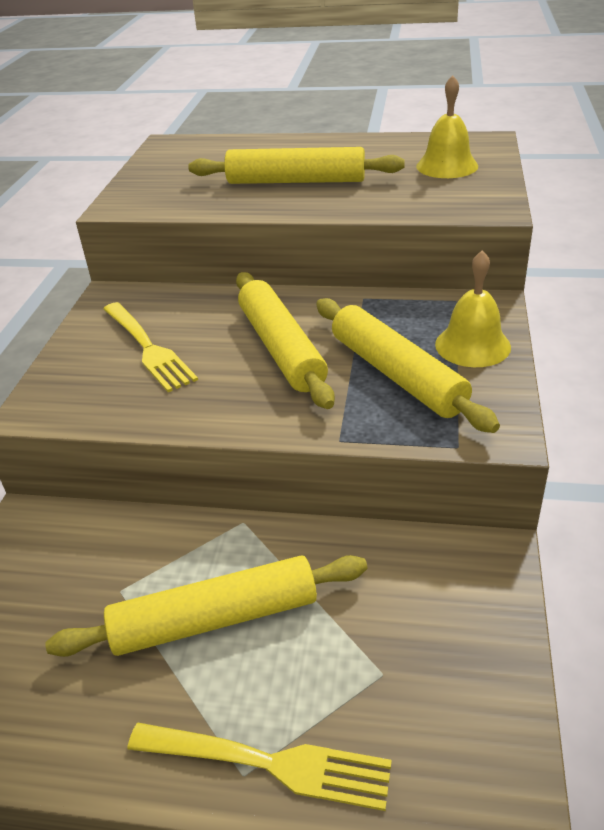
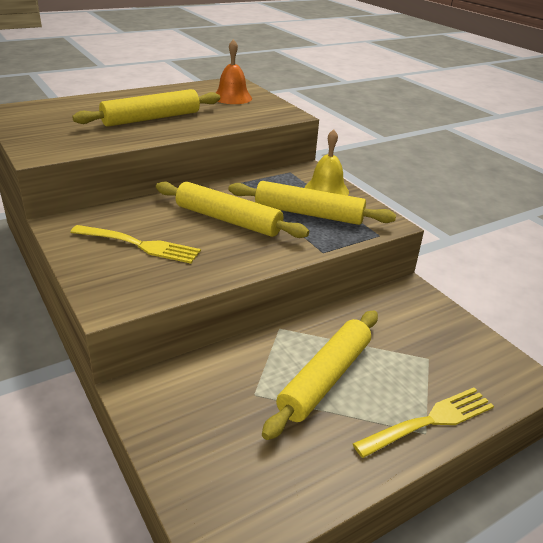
camera: 45 degrees left, 5 degrees down
(447, 166) = (232, 97): yellow bell -> orange bell

